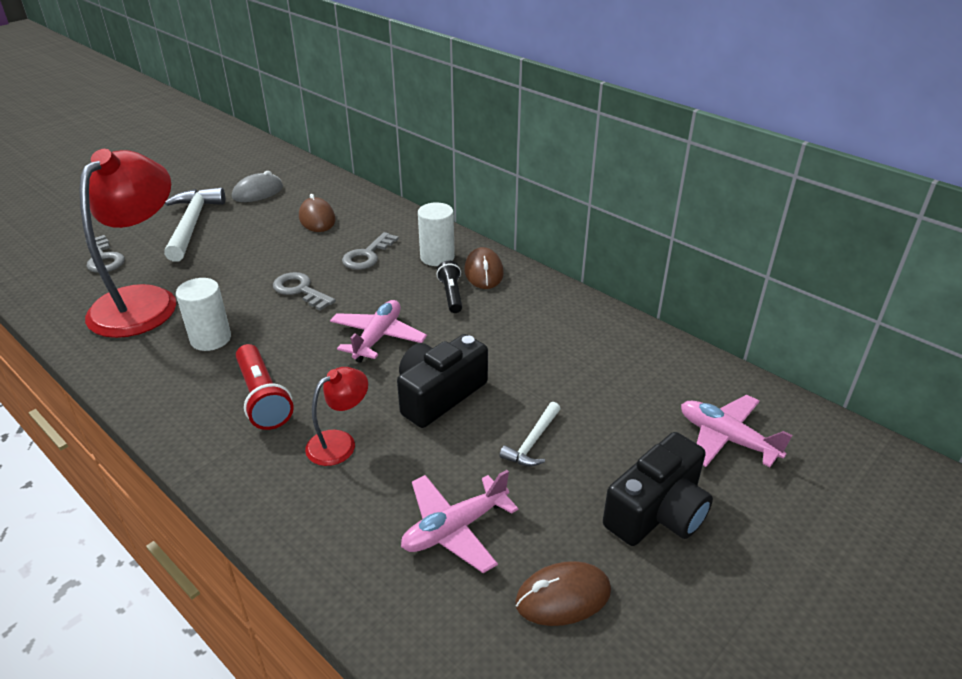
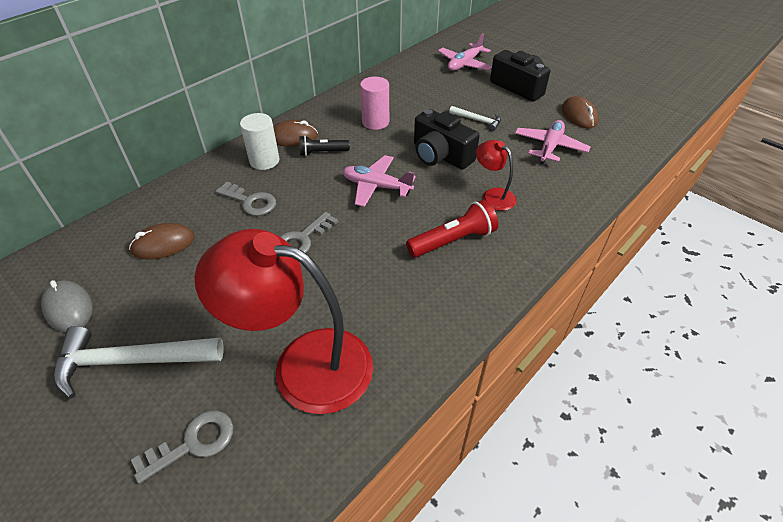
camera: 90 degrees left, 10 degrees up
(211, 339) = (375, 290): white cylinder -> none
(454, 529) = (549, 147): pink plane -> pink plane turned 120 degrees counterclockwise
(521, 335) = (375, 122): none -> pink cylinder

